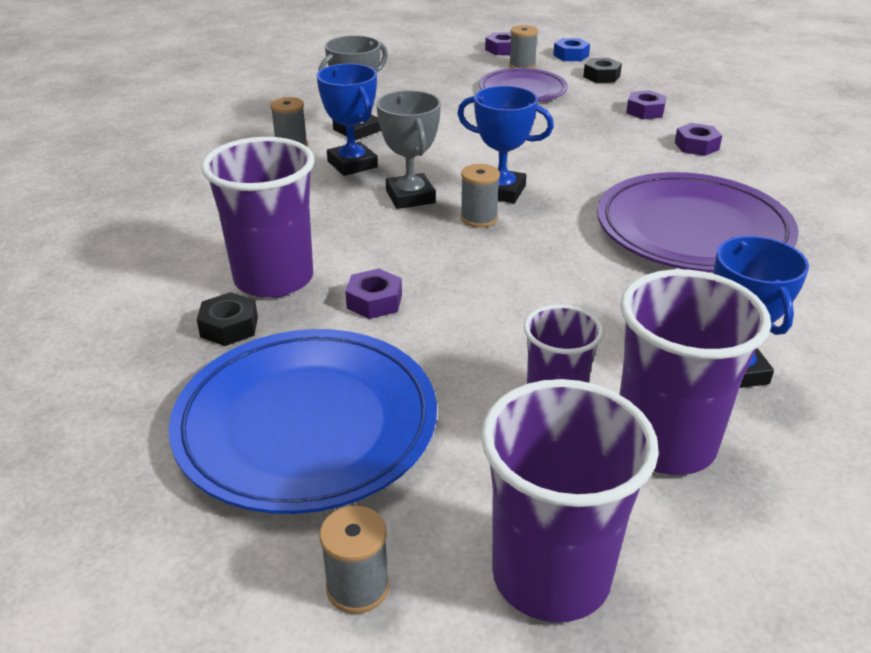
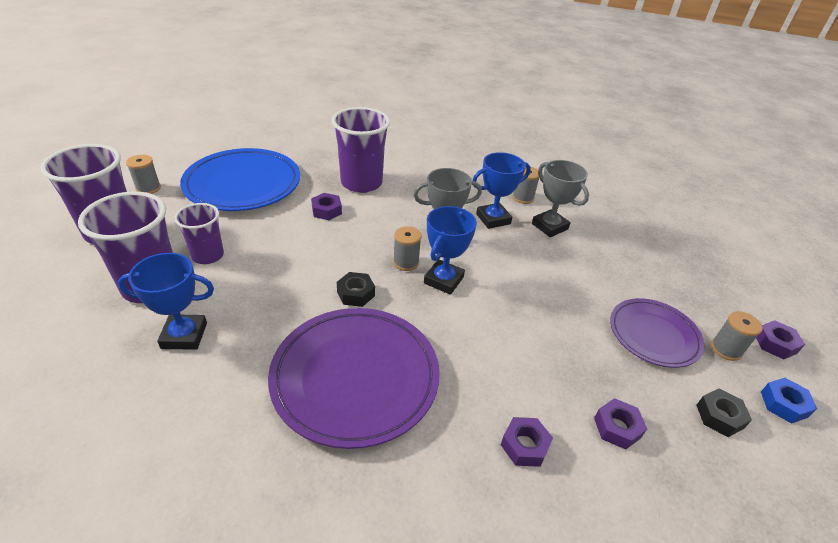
camera: 95 degrees right, 5 degrees up
(229, 327) = (325, 170): black nut -> black nut (356, 293)

